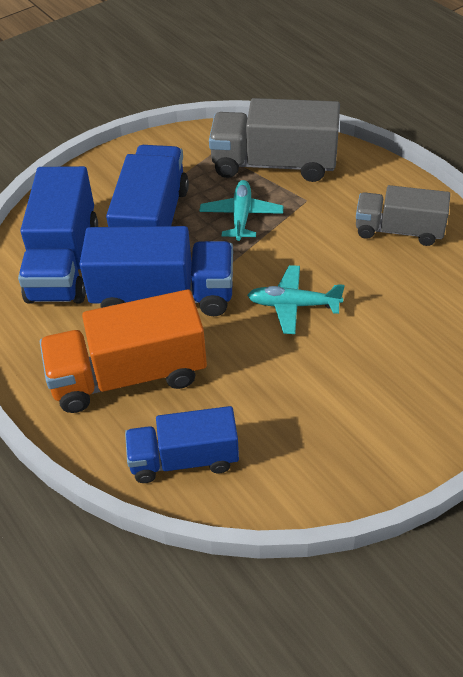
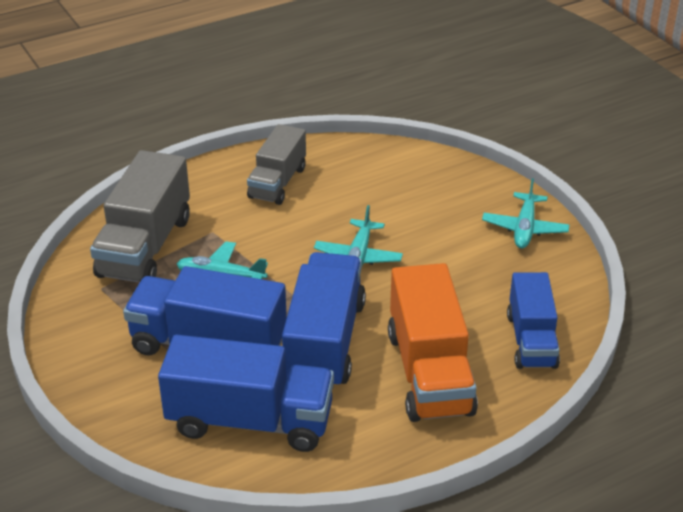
camera: 85 degrees left, 10 degrees down
(383, 448) = (525, 228): none -> turquoise plane

